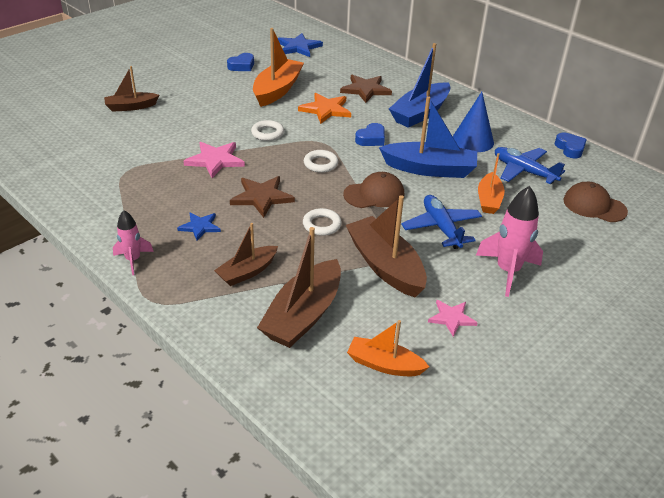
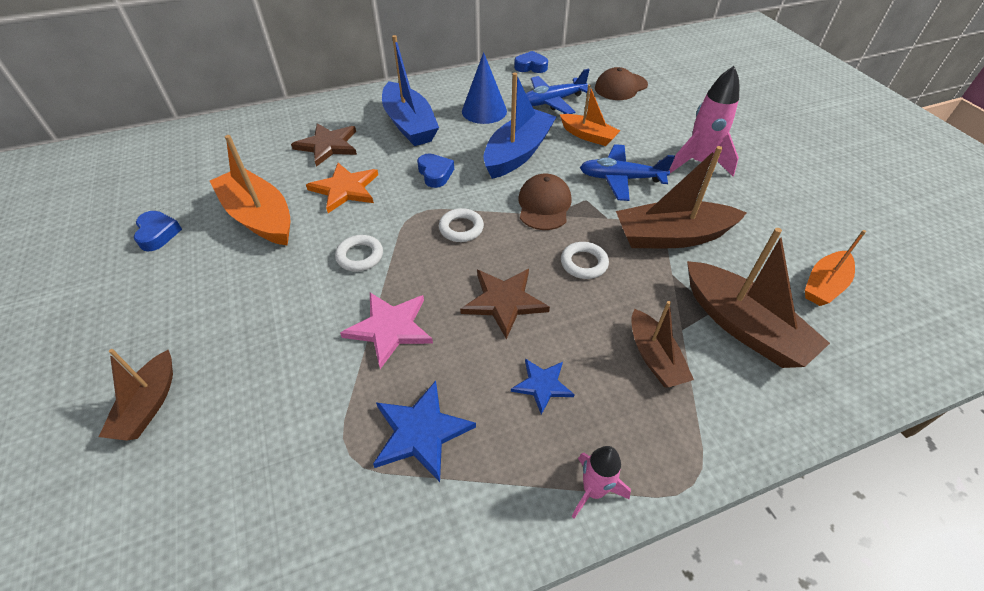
camera: 65 degrees left, 10 degrees up
(298, 47) = (167, 167): blue star -> blue star (421, 432)
(451, 318) = (759, 218): pink star -> none

